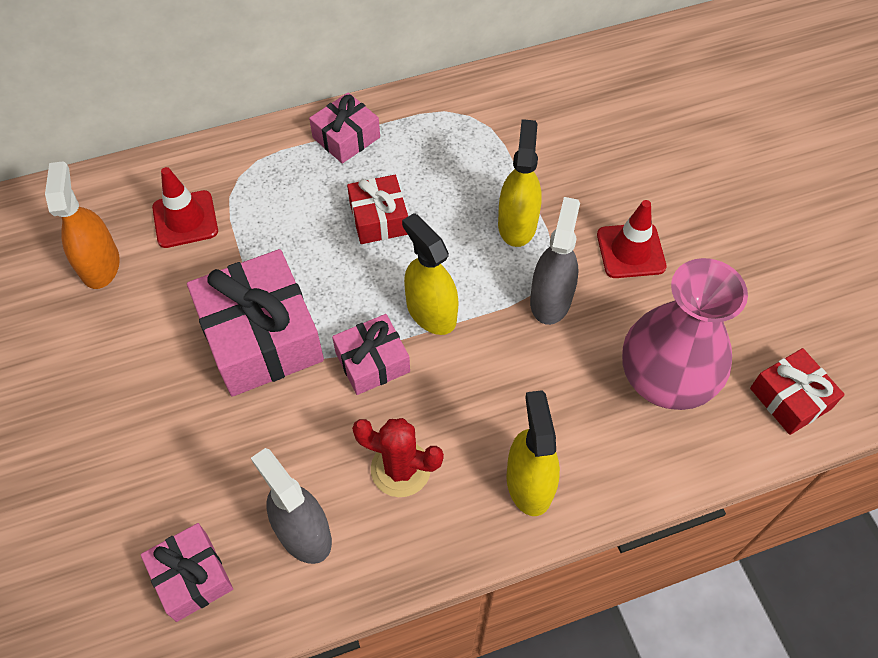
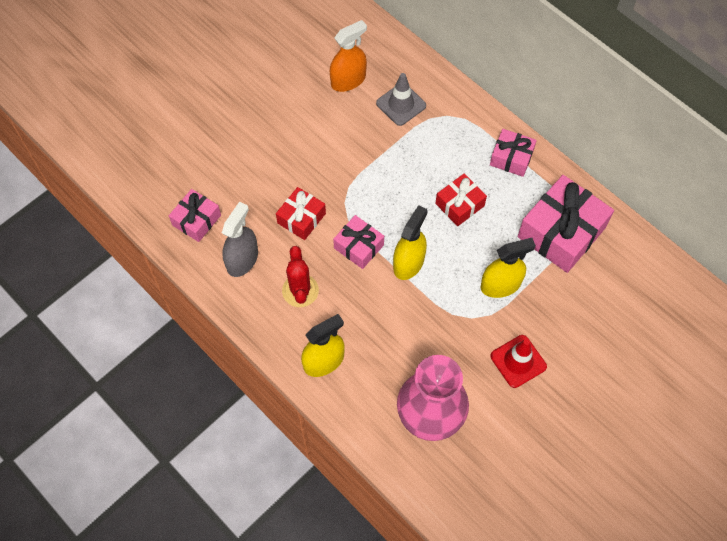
camera: 65 degrees right, 5 degrees up
(185, 219) = (401, 104): red traffic cone -> grey traffic cone
(261, 337) = (345, 182): pink gift -> pink gift (561, 232)
(550, 299) = (454, 326): grey spray bottle -> none
(790, 398) = (455, 495): red gift -> red gift (301, 218)

